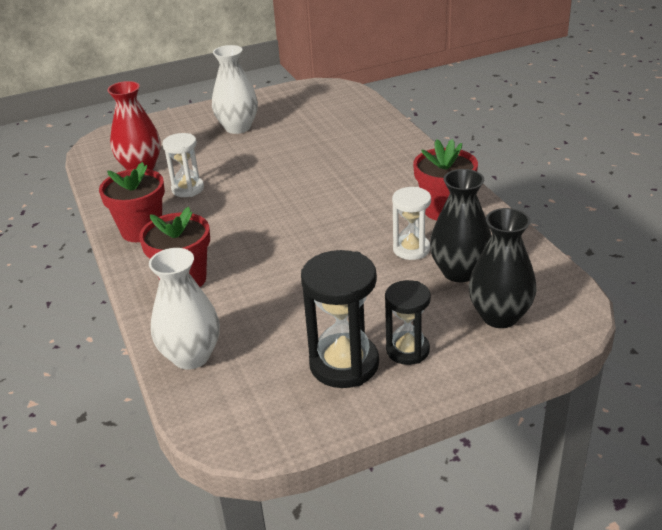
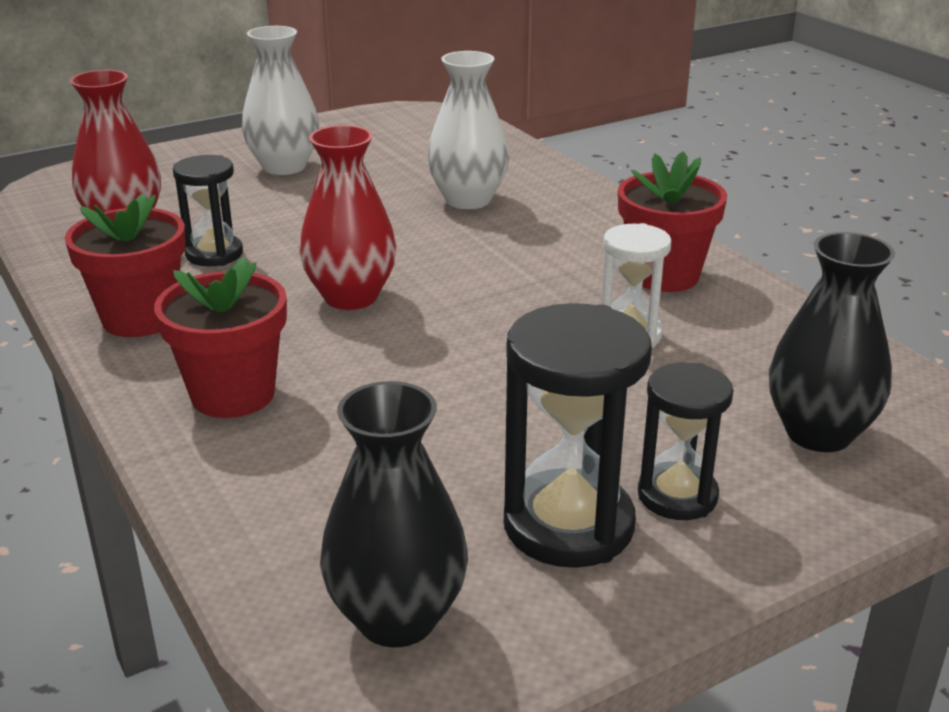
camera: 10 degrees left, 5 degrees down
(188, 189) = (214, 254): white hourglass -> black hourglass
(191, 356) = (272, 525): white vase -> white vase (468, 200)
(259, 219) = (351, 297): none -> red vase
(459, 272) = (723, 366): black vase -> black vase (397, 618)

